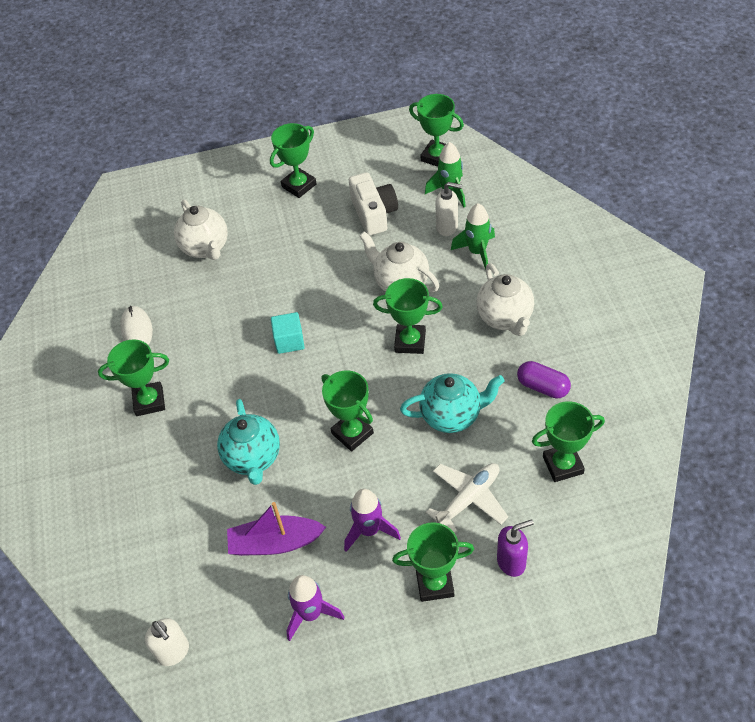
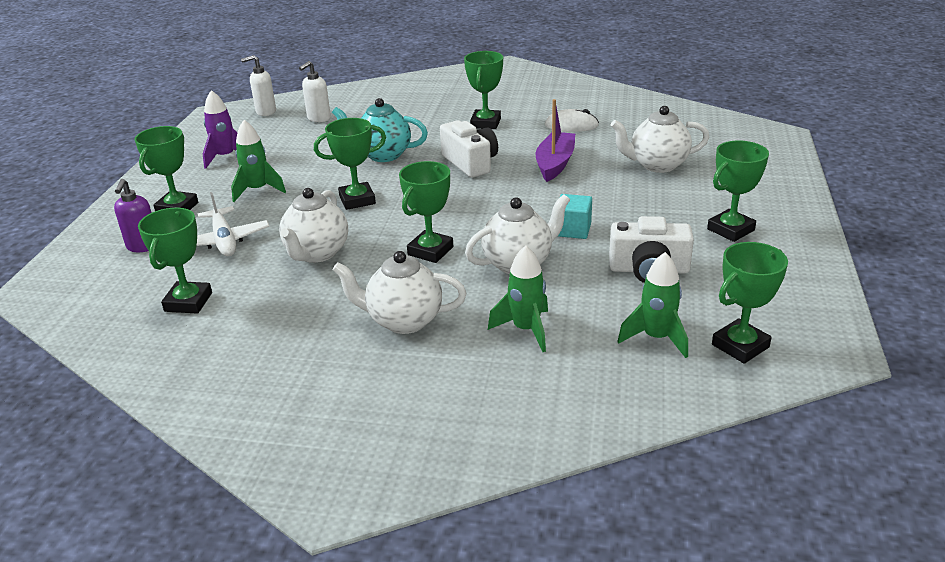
camera: 110 degrees right, 20 degrees down
(245, 378) = (470, 163): none -> white camera
(275, 543) = (298, 153): purple boat -> purple boat (555, 164)
(289, 341) = (494, 188): turquoise cube -> turquoise cube (573, 230)
(299, 185) = (730, 230): green trophy -> green trophy turned 75 degrees clockwise
(369, 530) = (258, 190): purple rocket -> green rocket
(447, 227) = (587, 318): white soap dispenser -> white soap dispenser (318, 118)
(452, 416) = (317, 253): turquoise teapot -> white teapot
(542, 387) = (286, 318): purple capsule -> none

